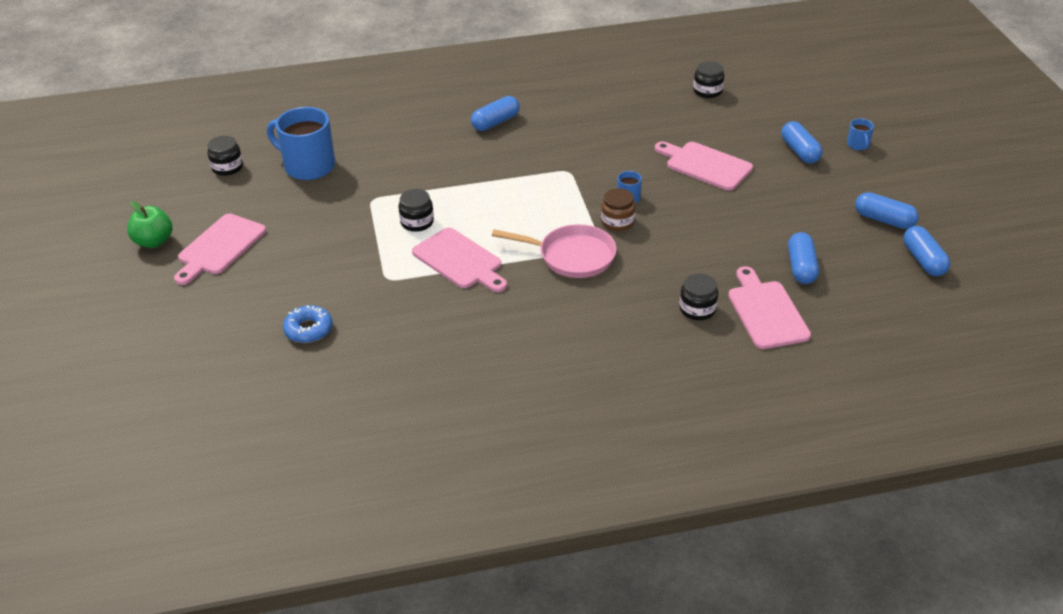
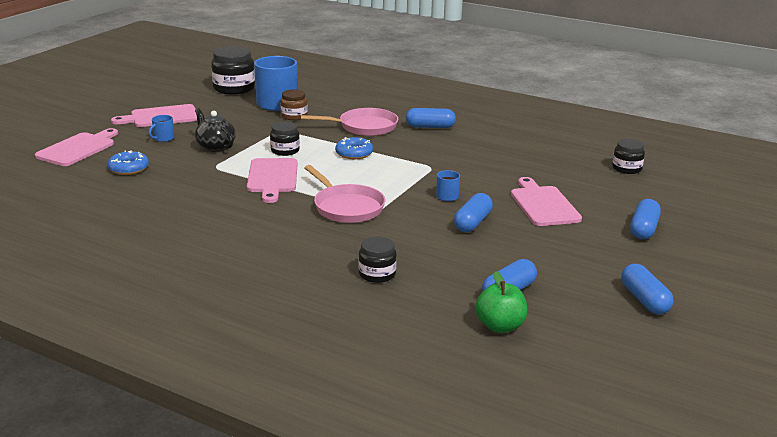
camera: 40 degrees right, 15 degrees down
(154, 241) = (137, 102): green apple -> green apple (500, 326)
(227, 167) = (234, 88): black jar -> black jar, size x1.70
(344, 254) = (215, 146): none -> black teapot
(439, 153) = (364, 127): none -> pink pan
(482, 191) = (354, 153): none -> blue donut
(617, 222) = (414, 205): brown jar -> brown jar (294, 116)
(766, 312) = (426, 302): pink cutting board -> pink cutting board (78, 148)
(858, 145) = (709, 247): blue mug -> blue mug (163, 138)
(923, 260) = (634, 341): blue capsule -> blue capsule (472, 223)

